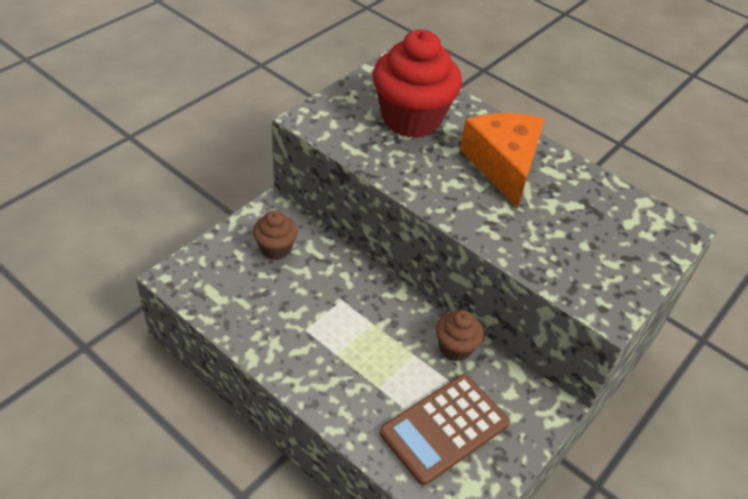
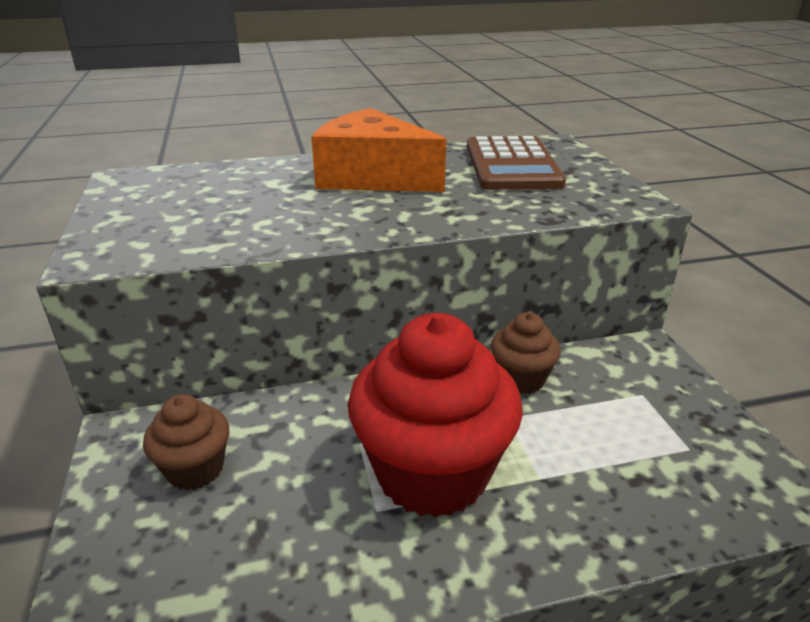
camera: 50 degrees left, 15 degrees down
(411, 119) = (224, 195): red cupcake -> red cupcake (432, 473)
(444, 428) = (642, 446): brown calculator -> brown calculator (512, 165)

